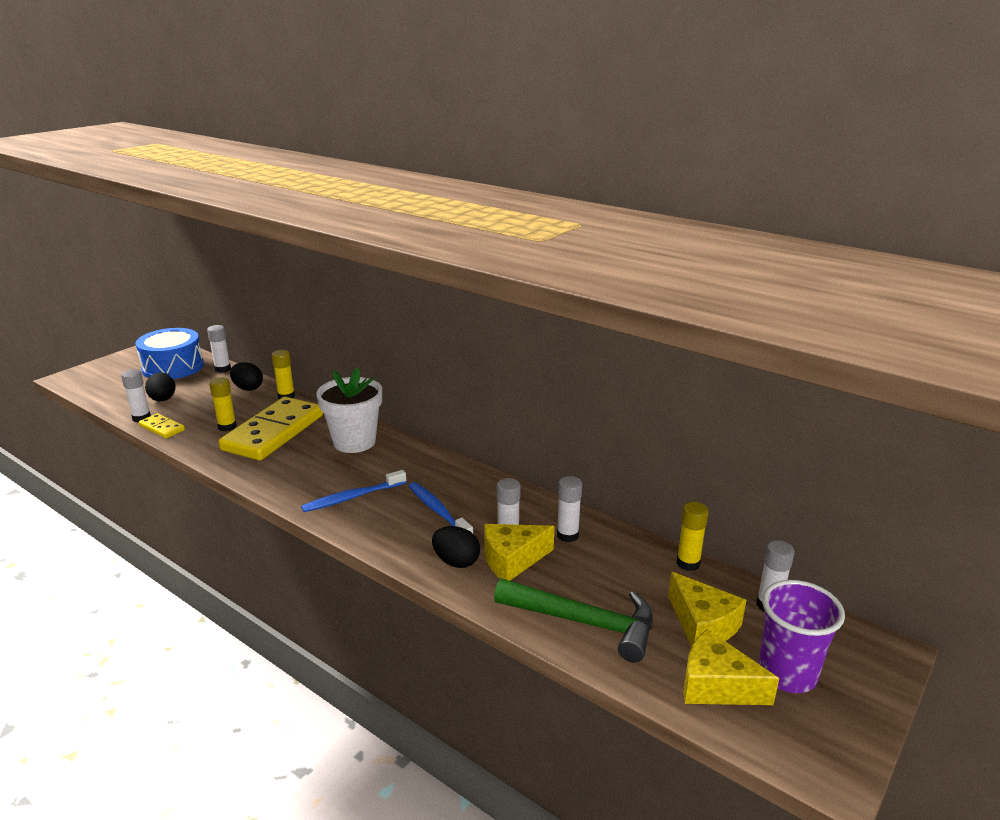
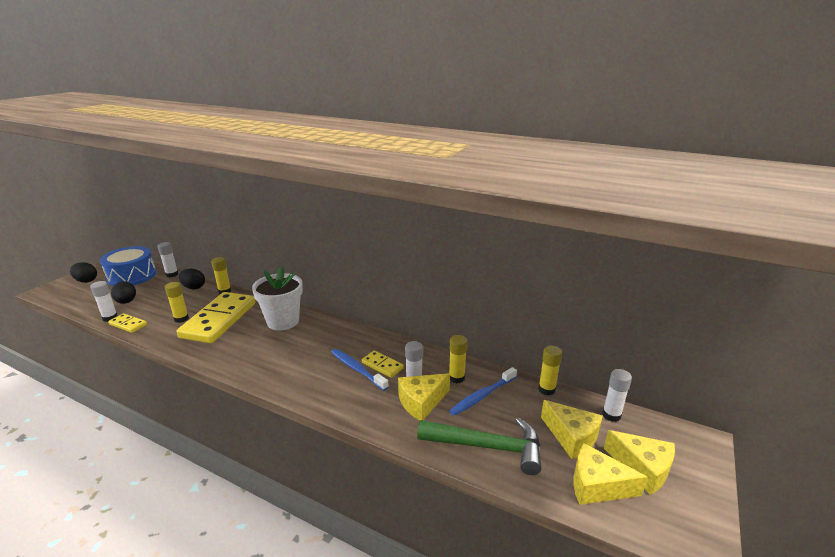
camera: 10 degrees left, 0 degrees up
(352, 497) = (289, 365): blue toothbrush -> blue toothbrush (482, 396)
(456, 562) = (380, 409): black egg -> black egg (86, 281)
(472, 510) = (382, 365): none -> yellow domino
(567, 535) = (456, 378): white glue stick -> yellow glue stick
(787, 674) = (642, 468): purple cup -> yellow cheese

